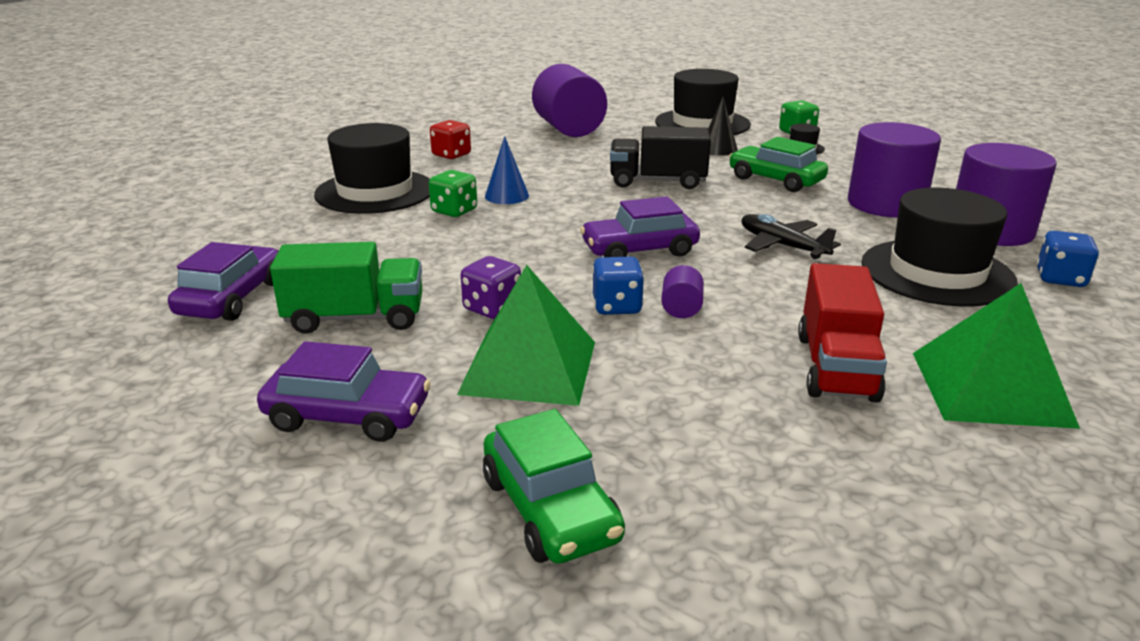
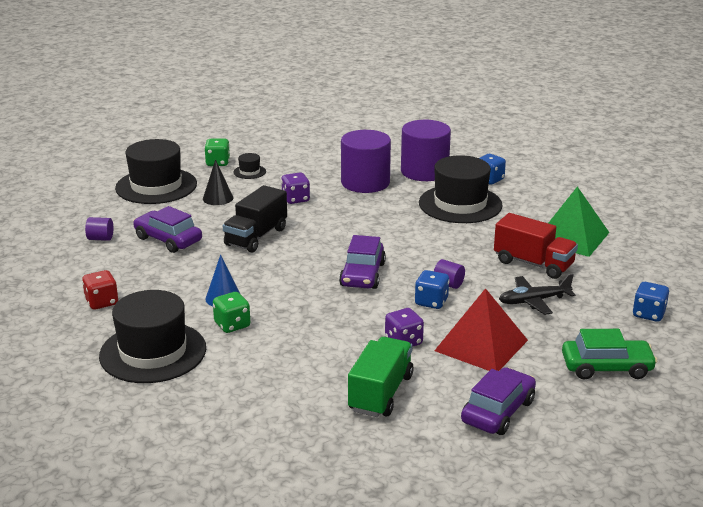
camera: 65 degrees left, 0 degrees up
(232, 298) = (310, 441): purple car -> purple car (168, 239)
(529, 367) = (481, 345): green pyramid -> red pyramid
(568, 129) = (100, 238): purple cylinder -> purple cylinder, size x0.42
(775, 180) = (295, 199): green car -> purple dice
(782, 246) = (394, 231): black plane -> black plane (533, 301)
(805, 535) = (648, 314): none -> blue dice

